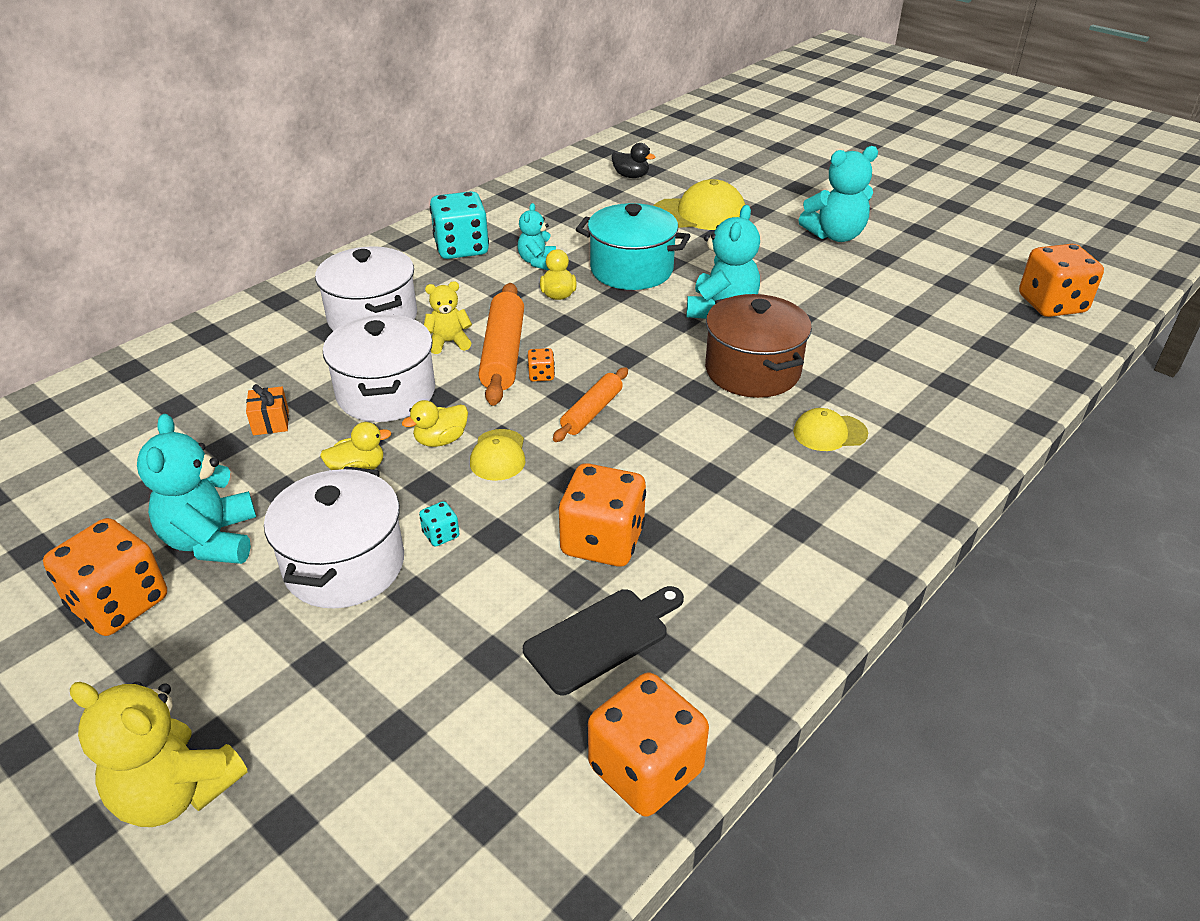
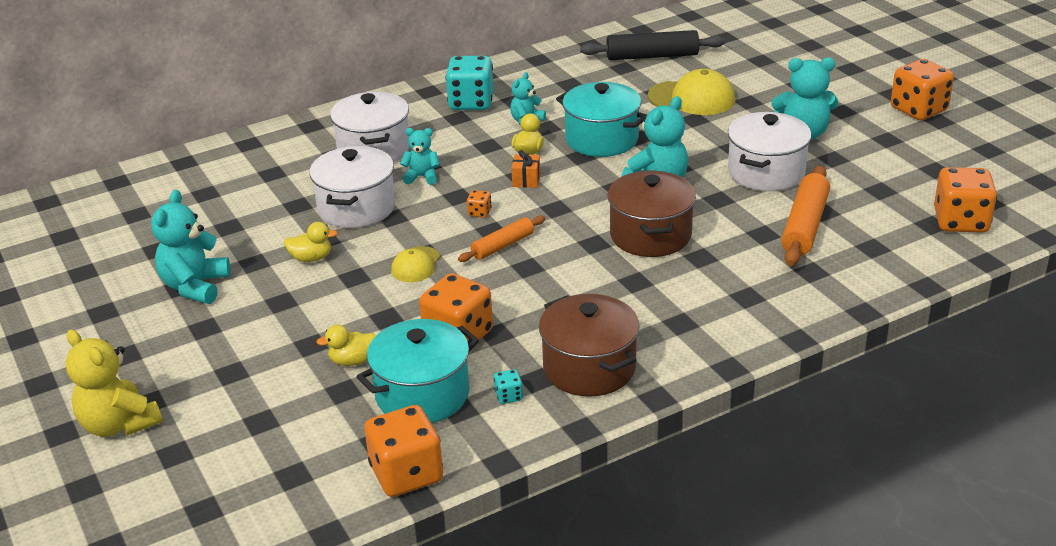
camera: 20 degrees right, 5 degrees down
(119, 603) = (124, 314): orange dice -> orange dice (918, 110)
(271, 422) = (266, 215): orange gift -> orange gift (526, 180)
(344, 565) = (274, 318): white pot -> white pot (766, 172)
(441, 440) = (380, 247): yellow duck -> yellow duck (353, 361)
(441, 535) = (347, 310): turquoise dice -> turquoise dice (508, 396)
(449, 342) = (422, 177): yellow teddy bear -> turquoise teddy bear
(503, 354) = (459, 192): orange rolling pin -> orange rolling pin (805, 226)
(601, 637) = (422, 394): black cutting board -> turquoise pot
(631, 176) = (652, 56): black duck -> black rolling pin
(787, 553) = (589, 368): none -> brown pot
(829, 433) = (681, 292): yellow cap -> none

